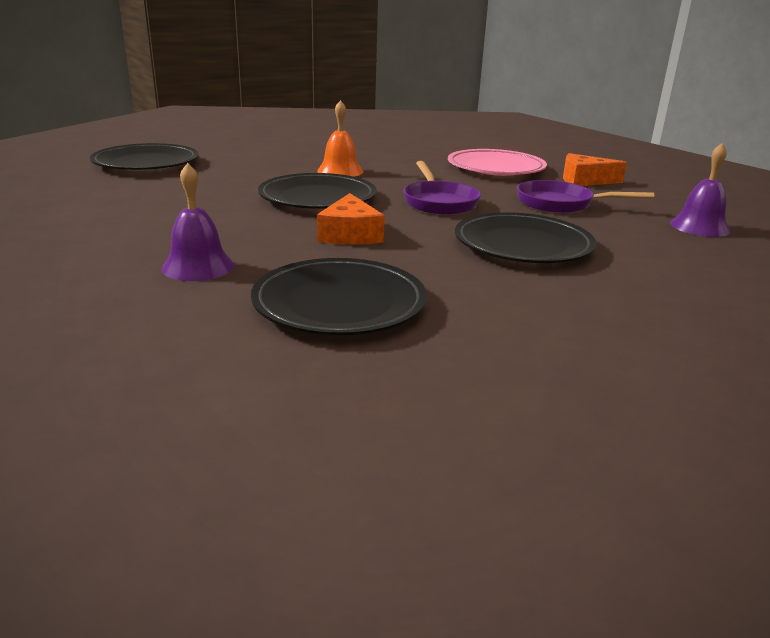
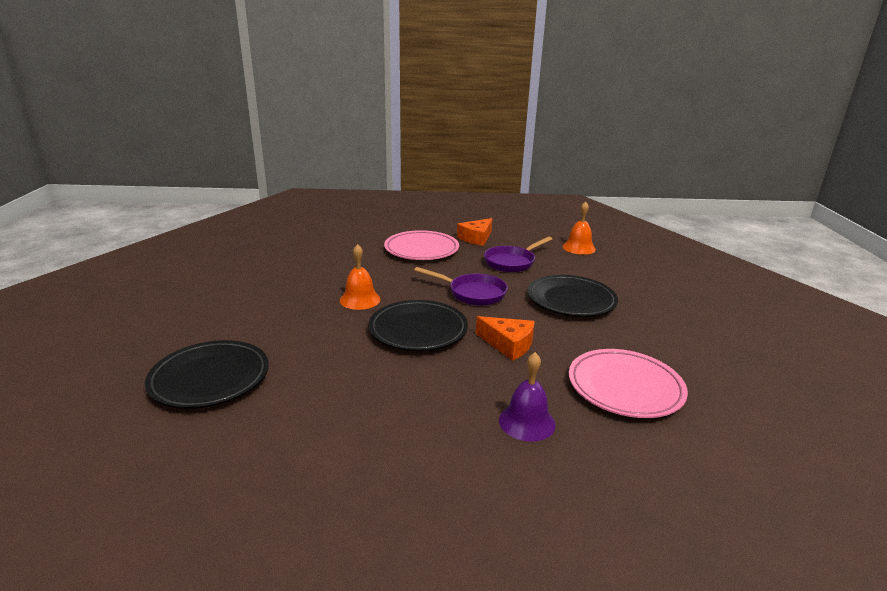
camera: 55 degrees left, 0 degrees up
(339, 304) = (625, 387): black plate -> pink plate
(699, 227) = (578, 248): purple bell -> orange bell

